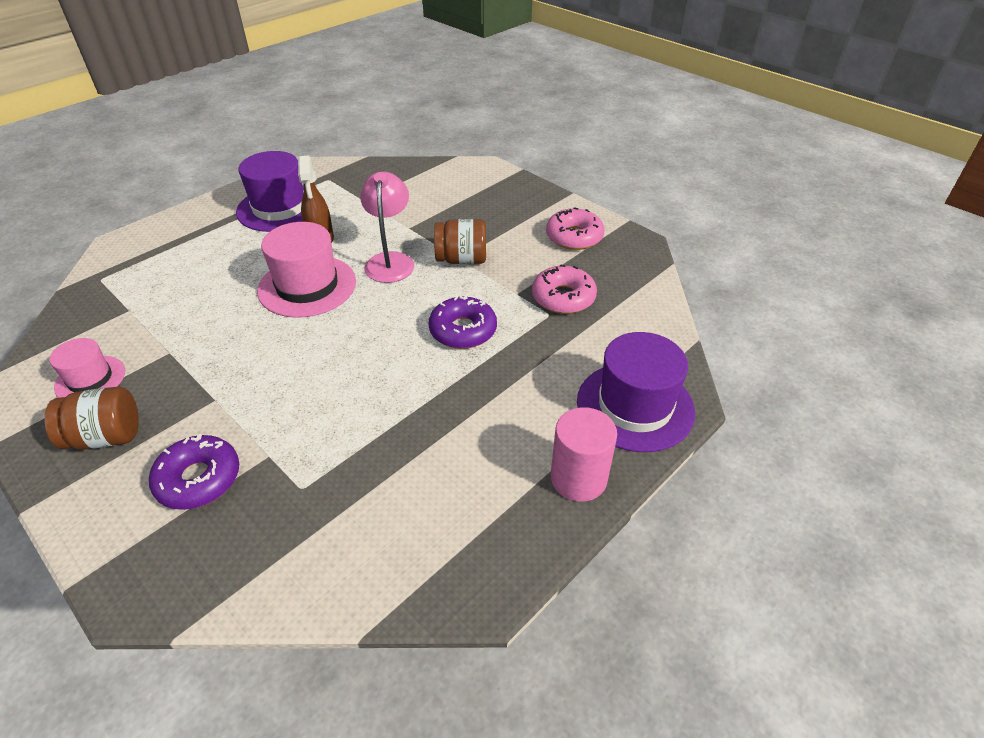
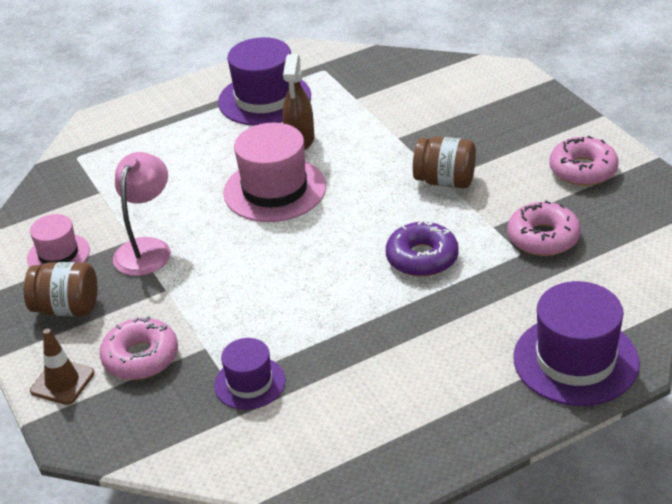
camera: 20 degrees right, 5 degrees down
(109, 525) = (62, 382): none -> brown traffic cone
(199, 479) = (141, 357): purple donut -> pink donut
(325, 487) = (250, 383): none -> purple hat
(390, 261) = (367, 173): pink lamp -> pink lamp (147, 248)
(578, 478) = (490, 416): pink cylinder -> none

